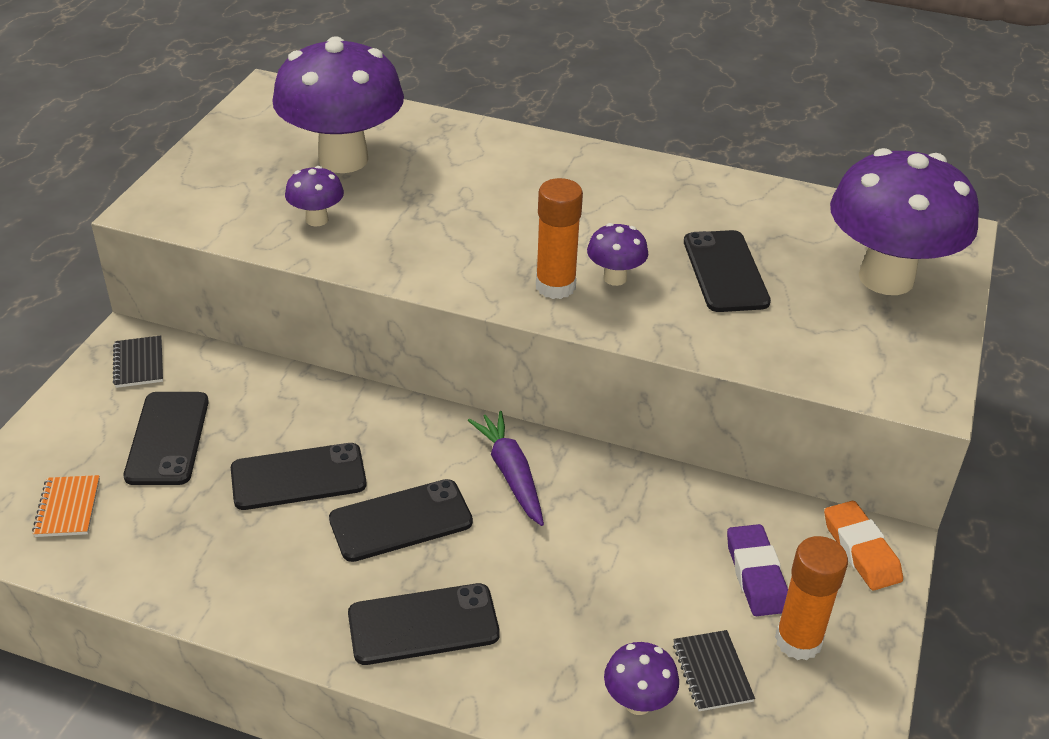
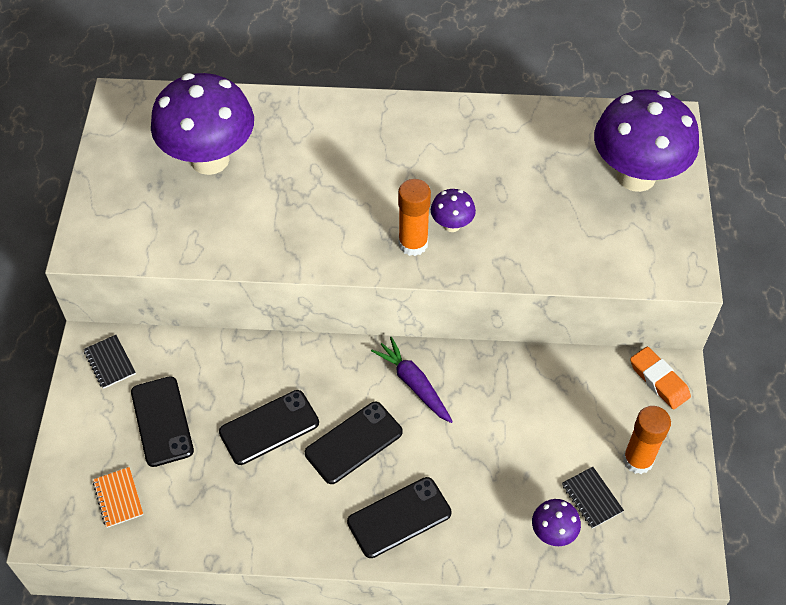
camera: 15 degrees left, 15 degrees up
(317, 219) = (216, 225): purple mushroom -> none
(725, 272) = (526, 199): black phone -> none
(756, 575) = (598, 418): purple eraser -> none

